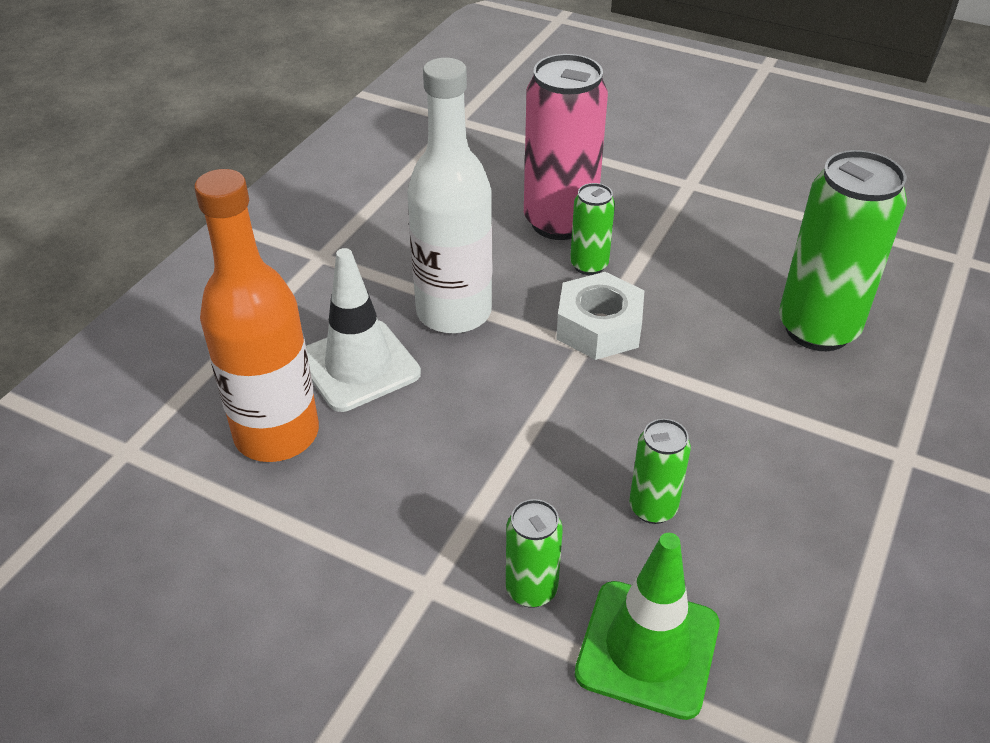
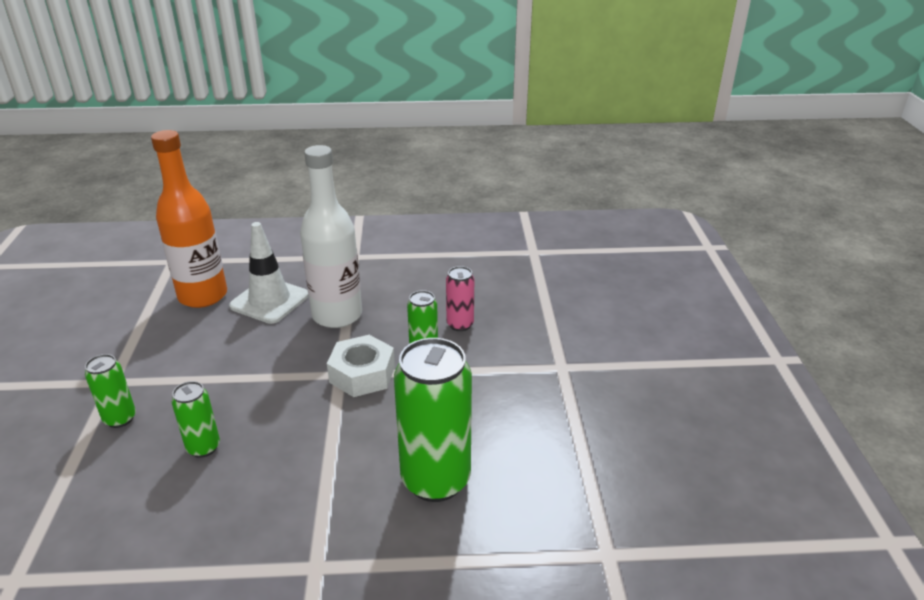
camera: 60 degrees right, 10 degrees down
(559, 222) = (460, 324): pink can -> pink can, size x0.50
(647, 648) = (87, 479): green traffic cone -> none

